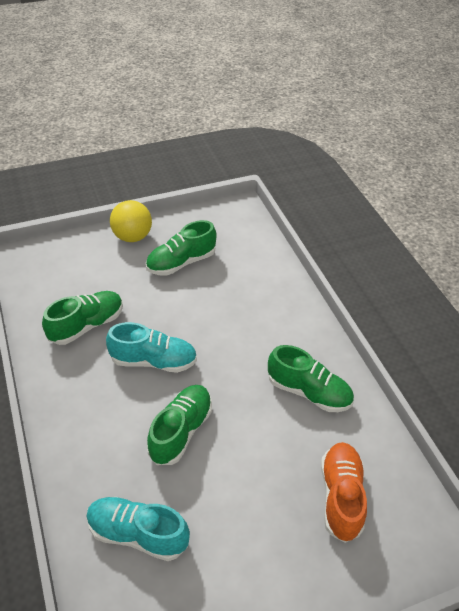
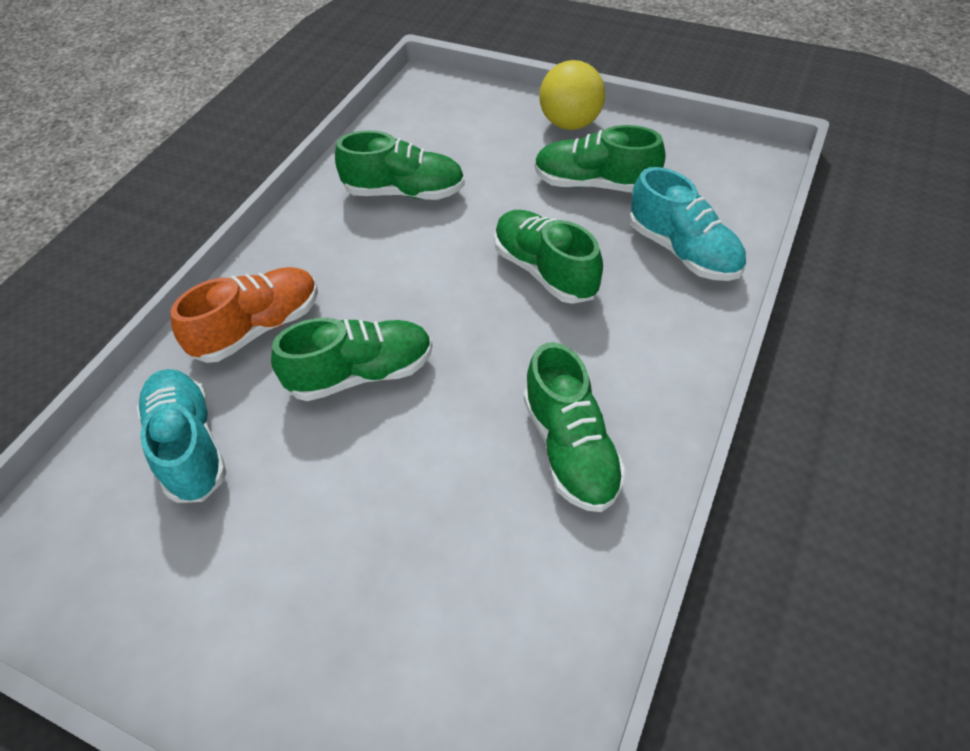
camera: 50 degrees right, 5 degrees up
(153, 361) = (426, 275): turquoise shoe -> turquoise shoe (683, 251)
(208, 321) = (545, 271): none -> green shoe
(341, 497) = (447, 616): orange shoe -> orange shoe (258, 328)

